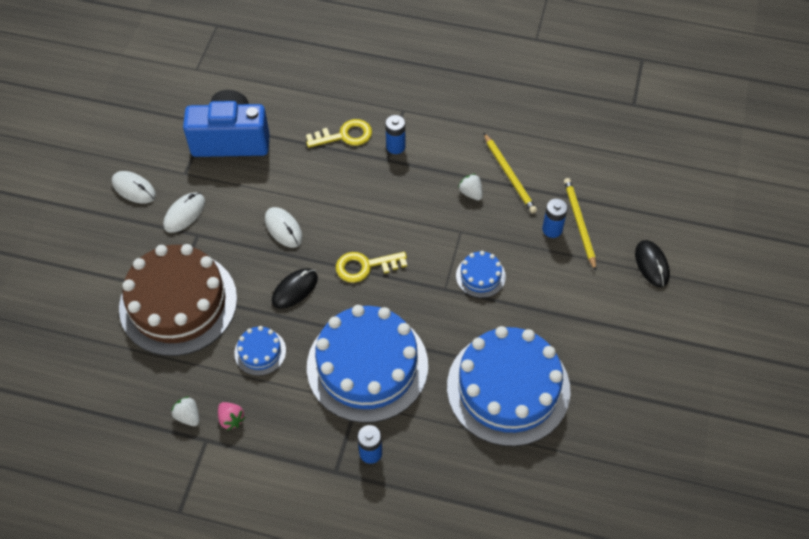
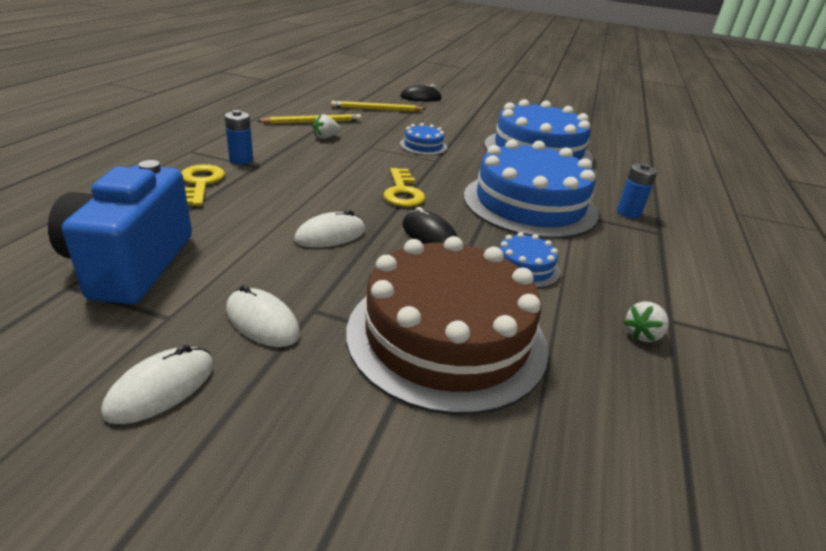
camera: 90 degrees left, 25 degrees down
(231, 419) = (630, 296): pink strawberry -> none
(552, 229) = (379, 117): blue battery -> none

